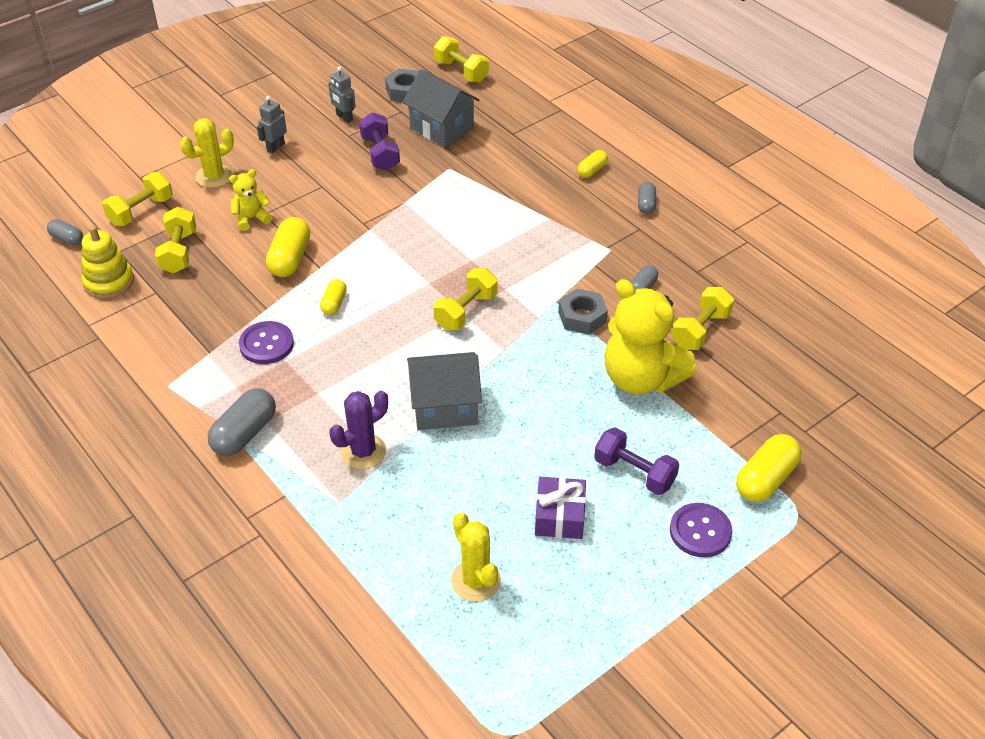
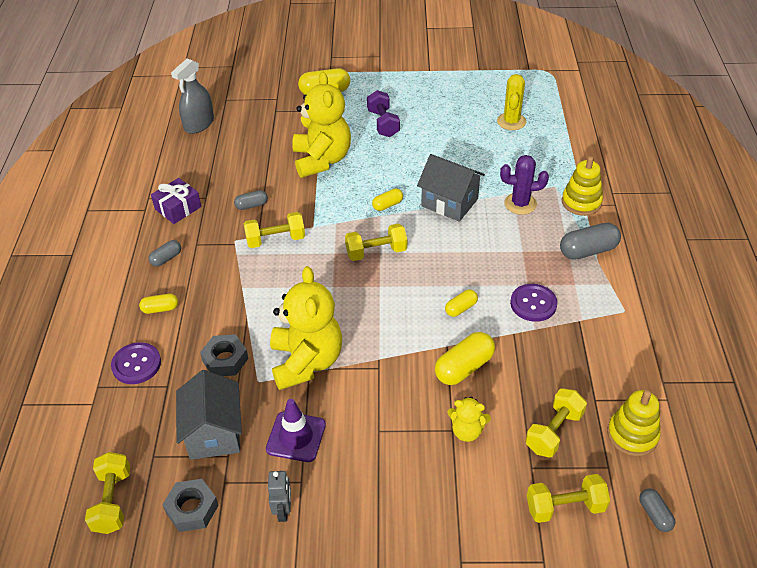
camera: 140 degrees left, 0 degrees up
(214, 176) = (467, 510): yellow cactus -> none
(275, 147) = (381, 512): grey robot -> none
(291, 496) = (581, 202): none -> yellow stacking toy
(380, 153) = (296, 437): purple dumbbell -> purple traffic cone
(426, 197) = (306, 362): none -> yellow teddy bear
(508, 366) = (387, 205): none -> yellow capsule
(560, 516) = (442, 125): purple gift -> purple gift (178, 208)
(582, 317) = (310, 209): grey nut -> grey nut (225, 360)
(700, 330) = (255, 165): yellow dumbbell -> yellow dumbbell (275, 240)
(700, 531) = (383, 89): purple button -> purple button (136, 364)
(832, 342) = (199, 124): none -> grey spray bottle

